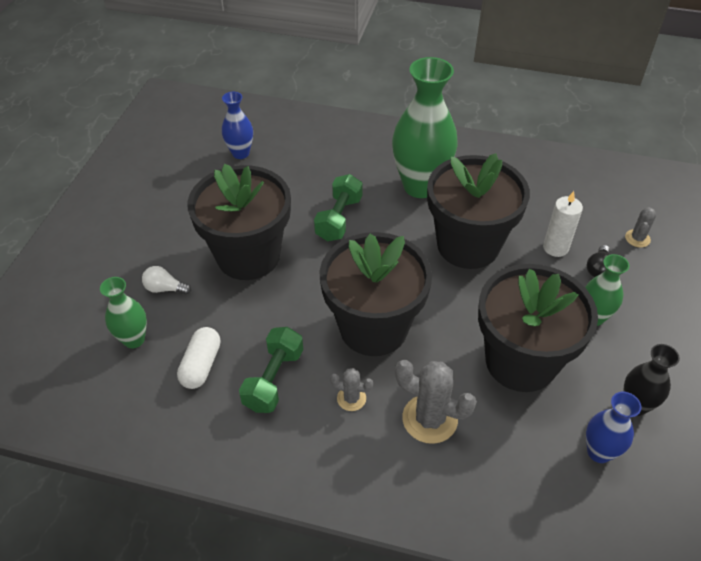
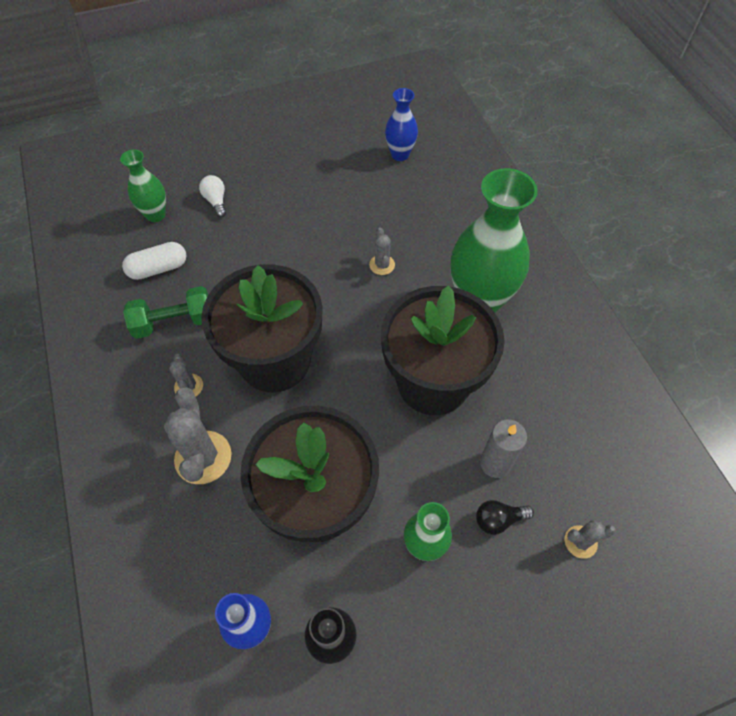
camera: 55 degrees right, 10 degrees up
(248, 256) = (288, 230): black flower pot -> none
(339, 218) = (382, 265): green dumbbell -> grey cactus
(555, 248) = (495, 463): white candle -> grey candle

